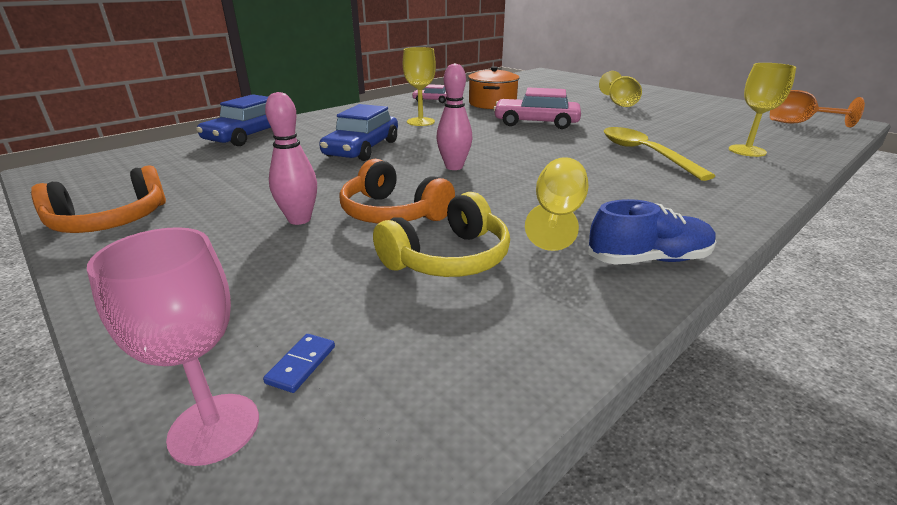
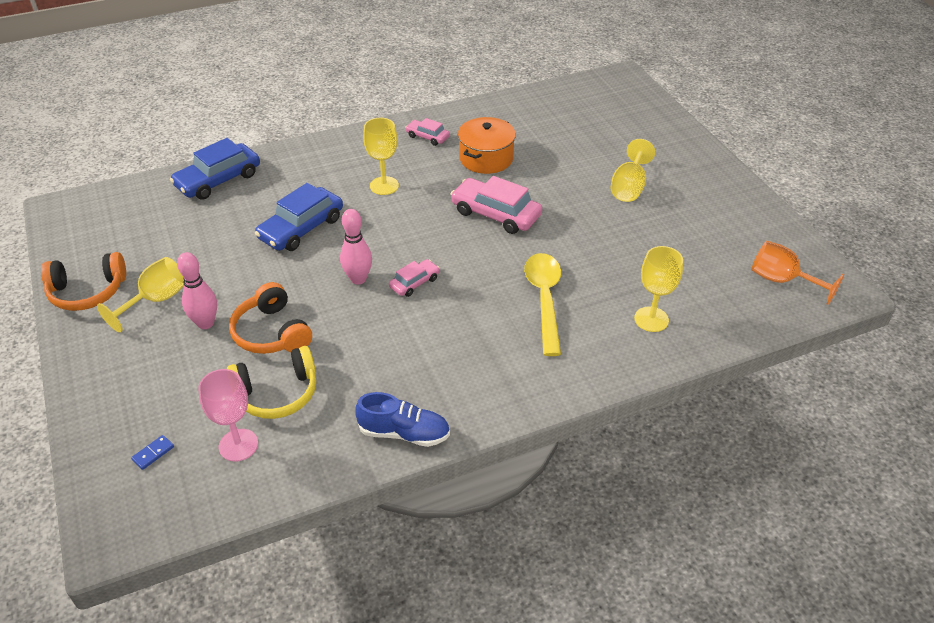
camera: 20 degrees right, 15 degrees up
(214, 428) = (103, 478): pink goblet -> pink goblet (238, 445)
(513, 161) = (414, 283): none -> pink car
(557, 217) = (384, 370): yellow goblet -> yellow goblet (156, 300)

